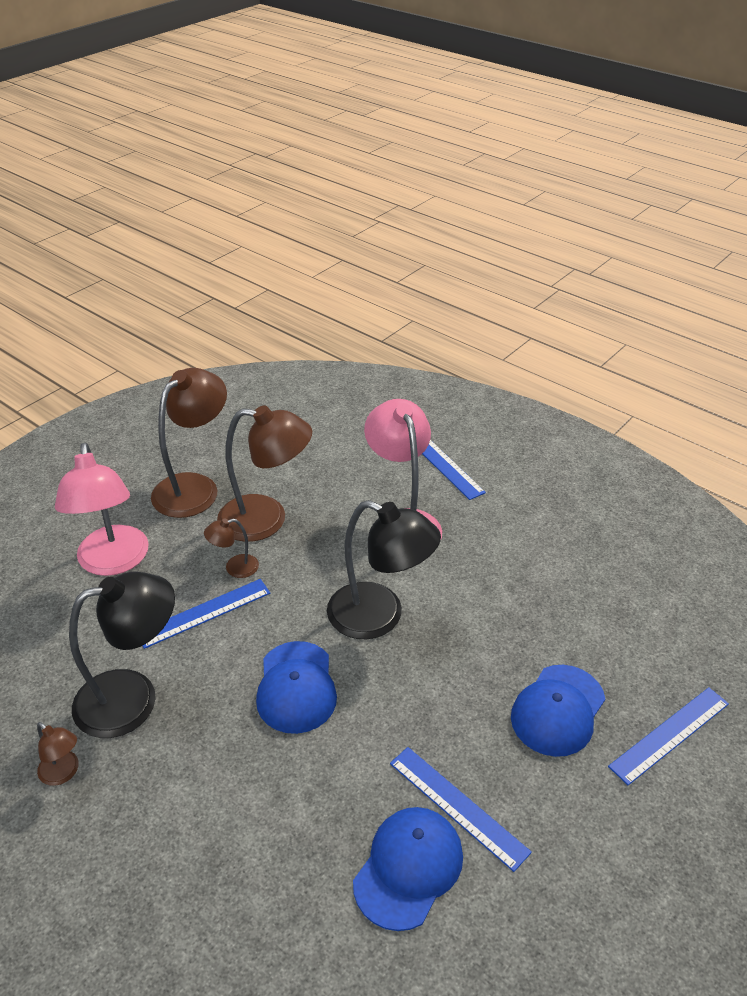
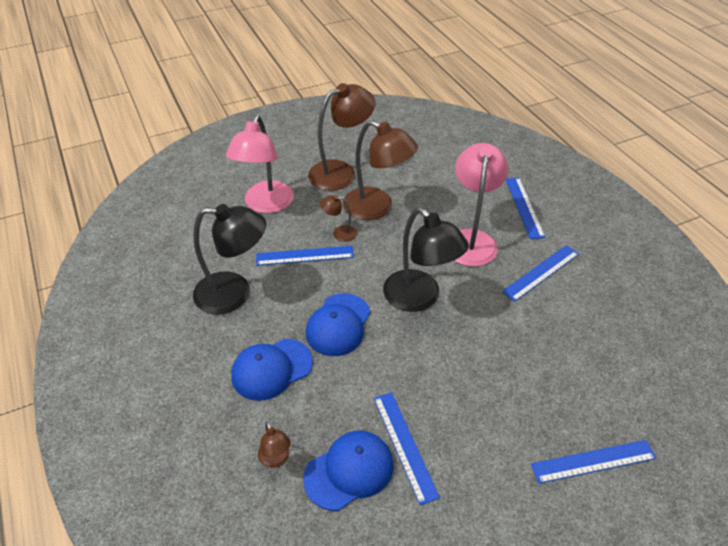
camera: 25 degrees right, 5 degrees up
(64, 773) = (172, 324): brown lamp -> brown lamp (276, 459)
(502, 536) = (541, 272): none -> blue ruler
(558, 710) = (514, 410): blue cap -> blue cap (271, 369)

